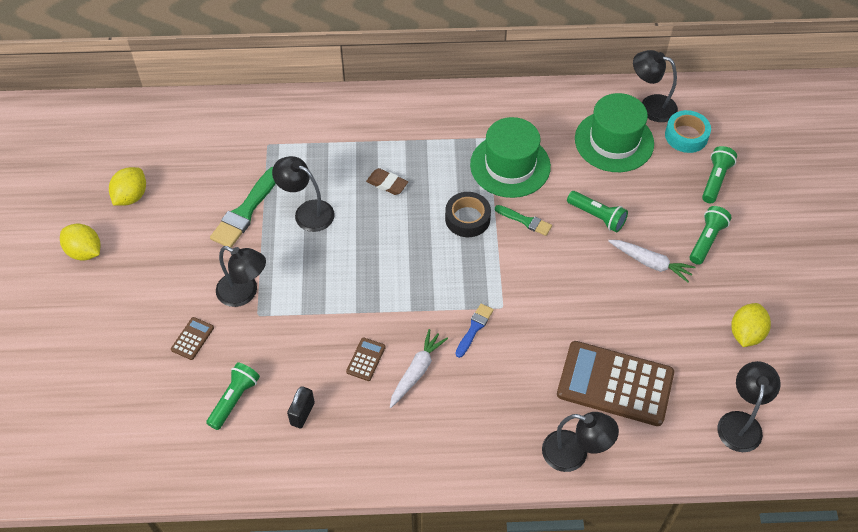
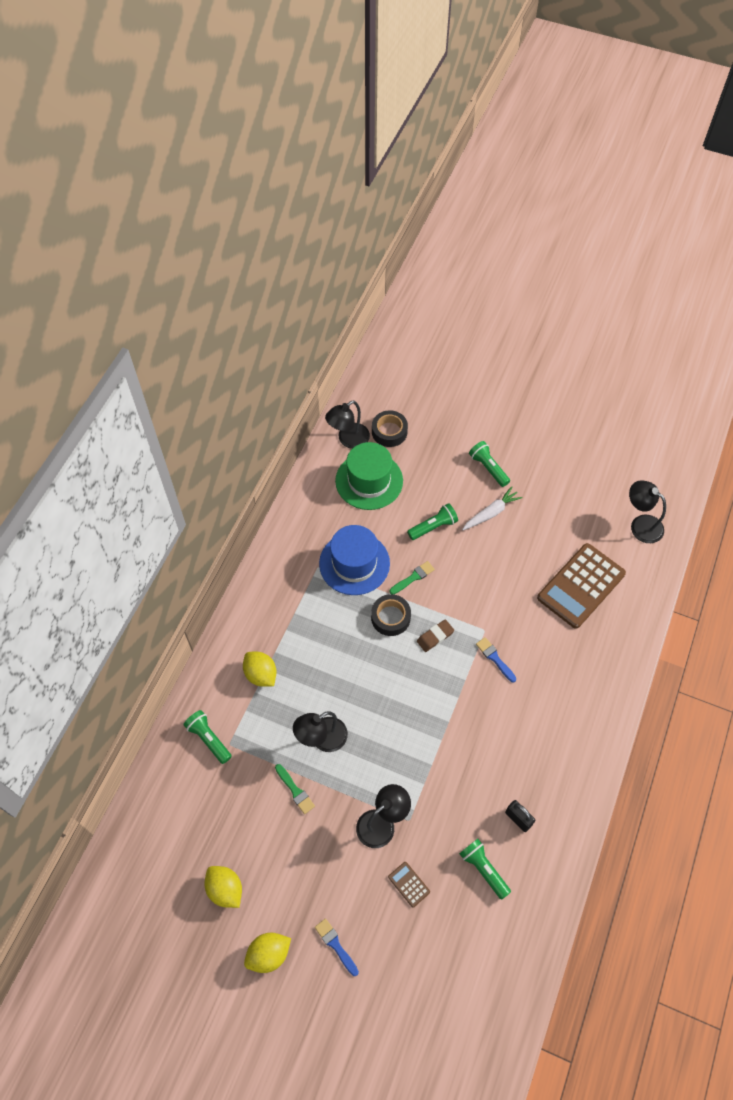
camera: 65 degrees left, 5 degrees up
(111, 300) = (335, 945): none -> blue brush
(246, 211) = (295, 790): green brush -> green brush, size x0.57
(366, 359) = (488, 750): brown calculator -> none
(387, 184) = (325, 663): brown eraser -> brown eraser (435, 637)
(417, 371) = (515, 716): white carrot -> none
(510, 165) = (354, 563): green hat -> blue hat
(574, 454) = (626, 639): black lamp -> none
(686, 136) = (389, 432): turquoise tape -> black tape
(715, 180) = (439, 435): green flashlight -> green flashlight (209, 739)
(746, 334) = (575, 485): yellow lemon -> yellow lemon (261, 674)

